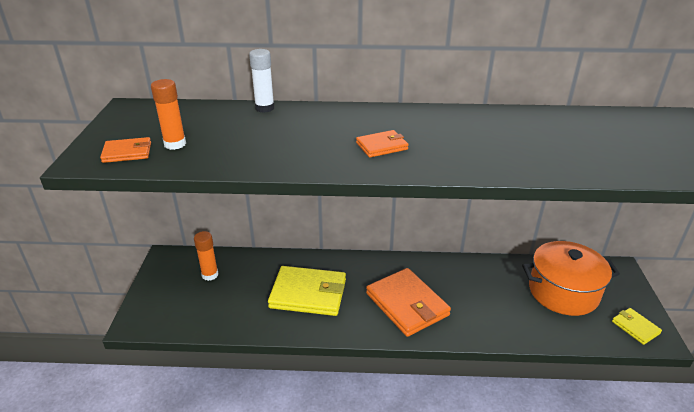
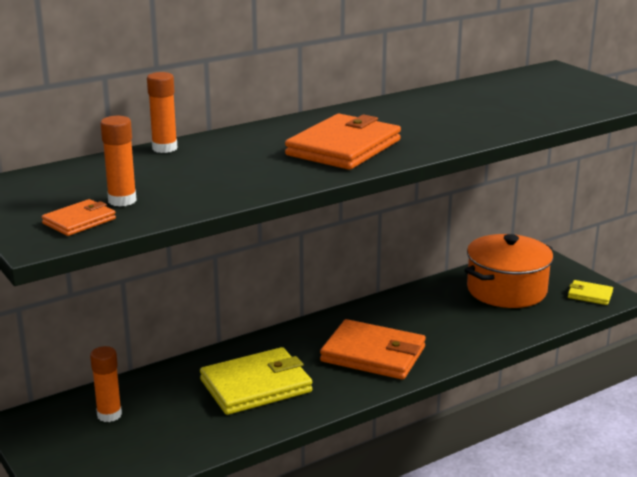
camera: 35 degrees left, 10 degrees down
(264, 108) = (164, 148): white glue stick -> orange glue stick
(382, 146) = (344, 148): orange wallet -> orange wallet, size x2.02

